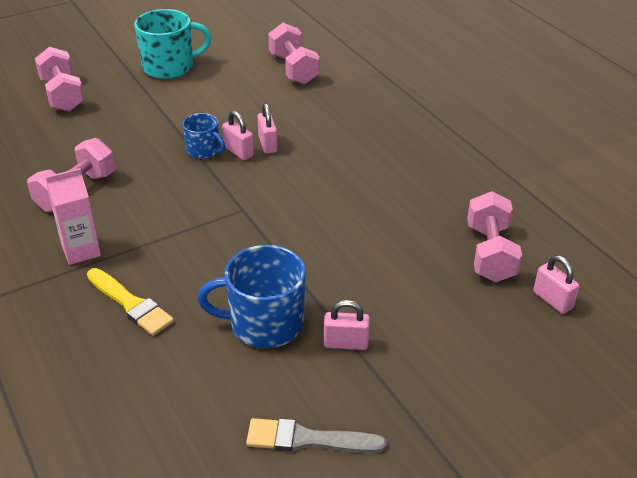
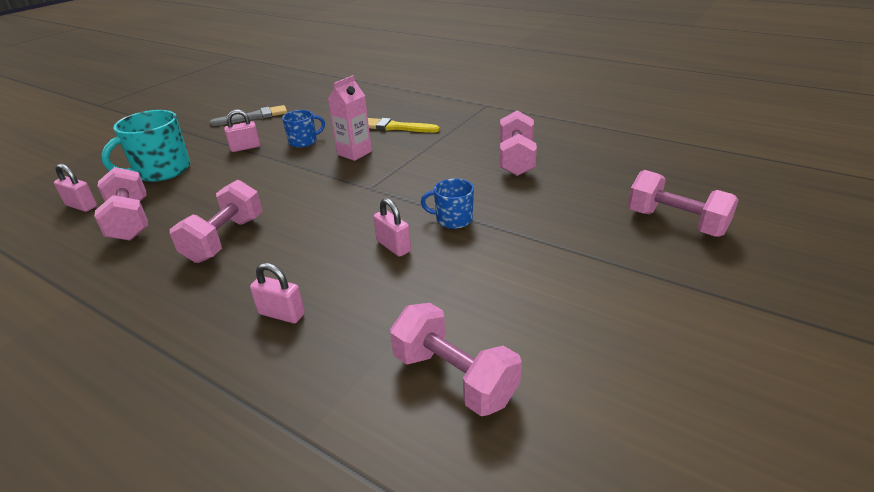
camera: 155 degrees right, 5 degrees down
(81, 251) = (460, 136): pink carton -> pink carton (354, 153)
(169, 67) = (630, 306): turquoise mug -> turquoise mug (161, 171)
(238, 152) = (417, 229): pink padlock -> pink padlock (281, 314)
(264, 324) = (304, 141): blue mug -> blue mug, size x0.57
(398, 197) = (225, 239): none -> pink dumbbell

